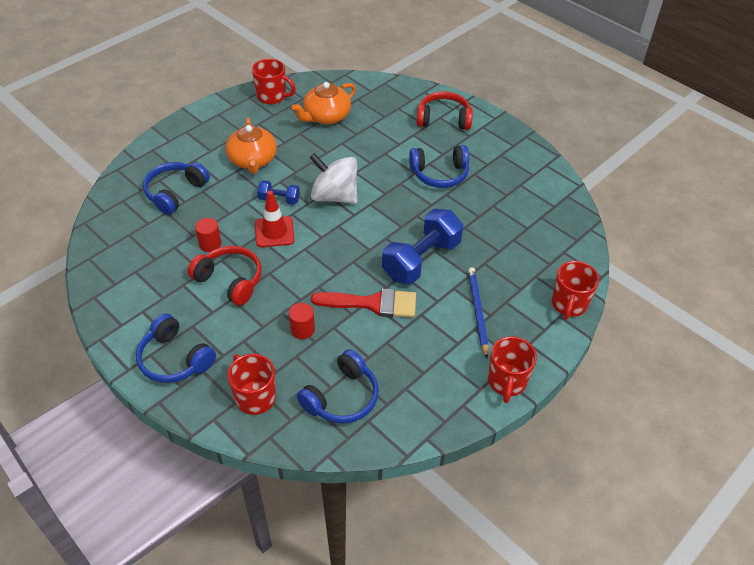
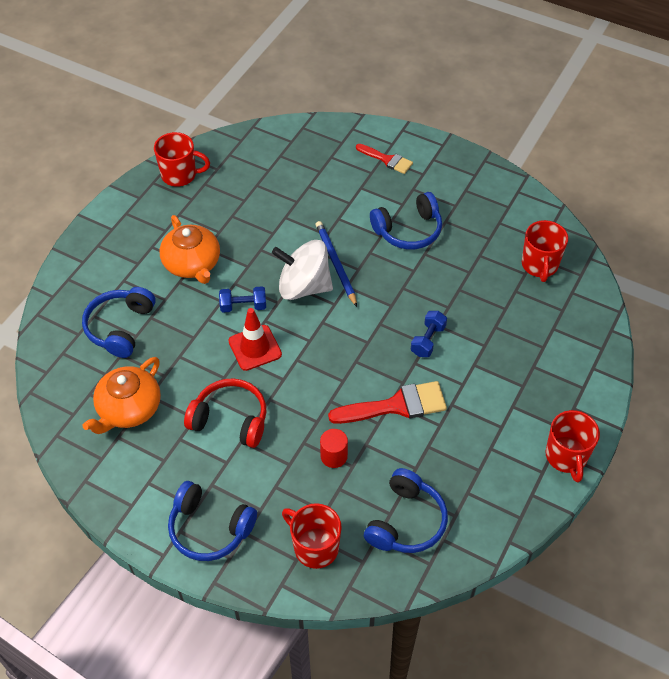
camera: 15 degrees left, 5 degrees up
(210, 244) = (188, 381): red cylinder -> none
(326, 116) = (253, 187): orange teapot -> orange teapot (129, 408)
(421, 260) = (428, 340): blue dumbbell -> blue dumbbell, size x0.49
(443, 119) = (387, 160): red headphones -> red brush
(477, 312) = (508, 386): blue pencil -> blue pencil (335, 264)
(569, 304) = (598, 352): red mug -> red mug (539, 265)

